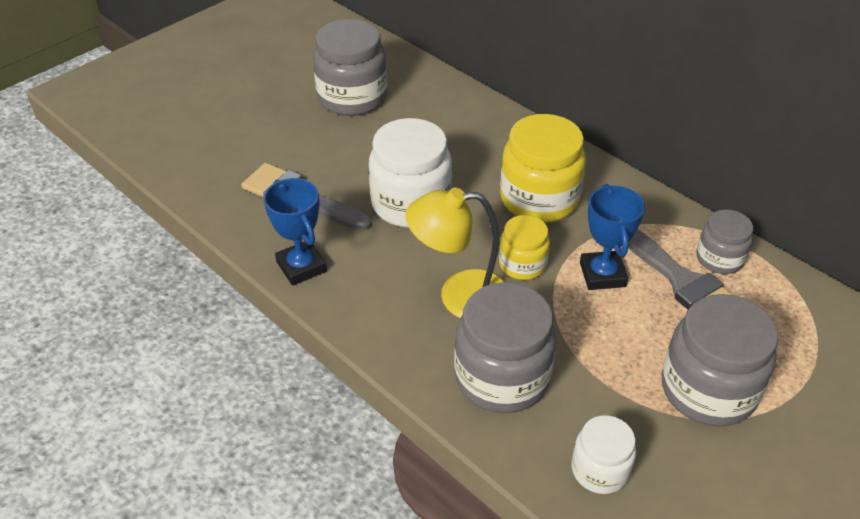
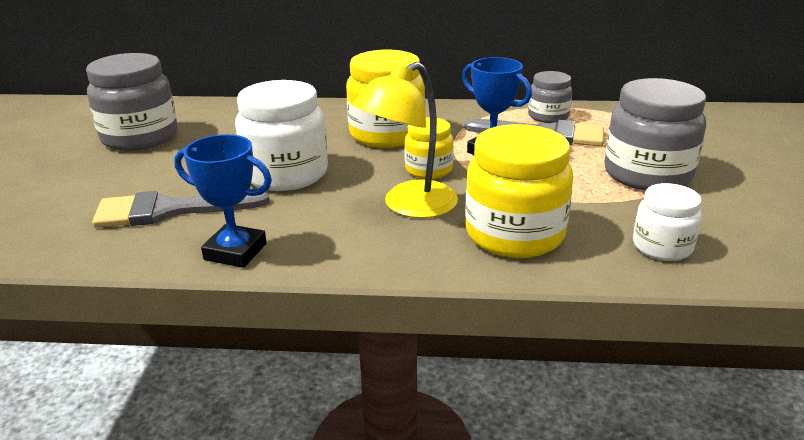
camera: 40 degrees left, 15 degrees down
(502, 377) = (514, 234): grey jar -> yellow jar

